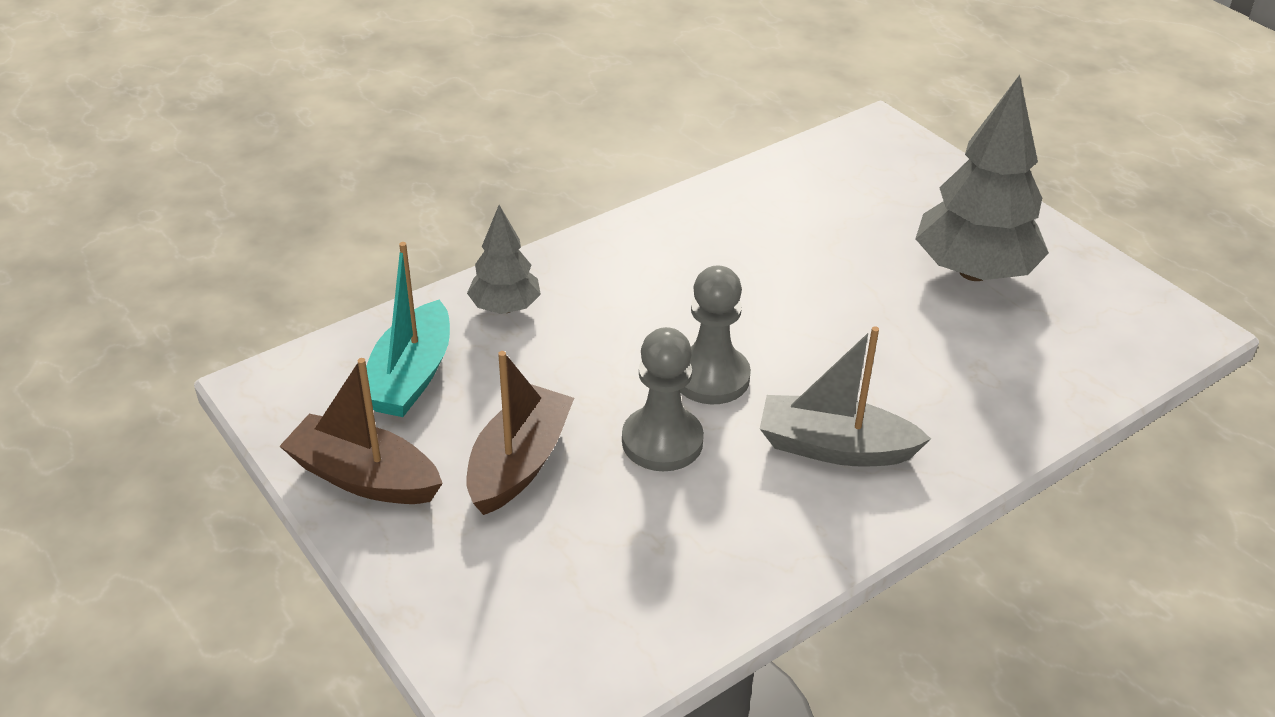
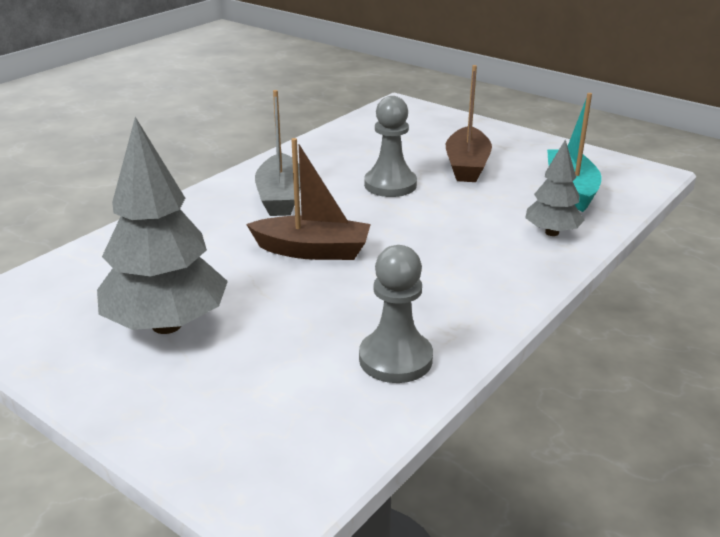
camera: 165 degrees right, 10 degrees down
(364, 477) = (544, 150): brown boat -> brown boat (313, 251)
(711, 377) = (375, 217): grey pawn -> grey pawn (395, 359)
(834, 447) = (280, 197): grey boat -> grey boat turned 90 degrees clockwise

